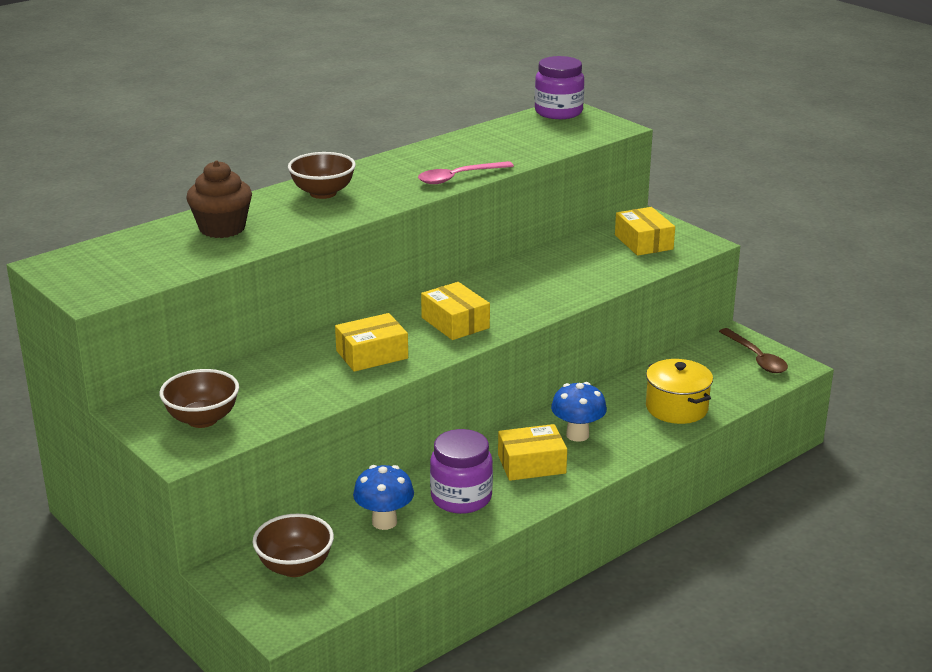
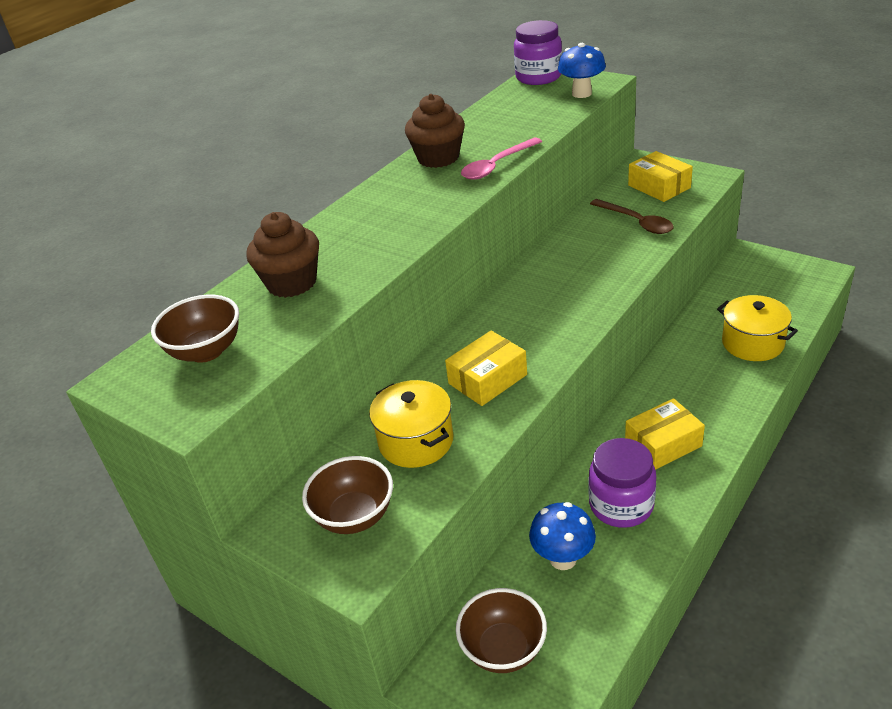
camera: 10 degrees left, 10 degrees up
(283, 383) = (416, 441): none -> yellow pot
(323, 193) = (373, 214): brown bowl -> brown bowl (206, 351)
(411, 161) = (438, 158): none -> brown cupcake
(455, 323) = (546, 319): yellow box -> none
(577, 435) = (684, 397): blue mushroom -> blue mushroom (581, 94)
(756, 358) = (783, 272): brown spoon -> brown spoon (636, 222)

